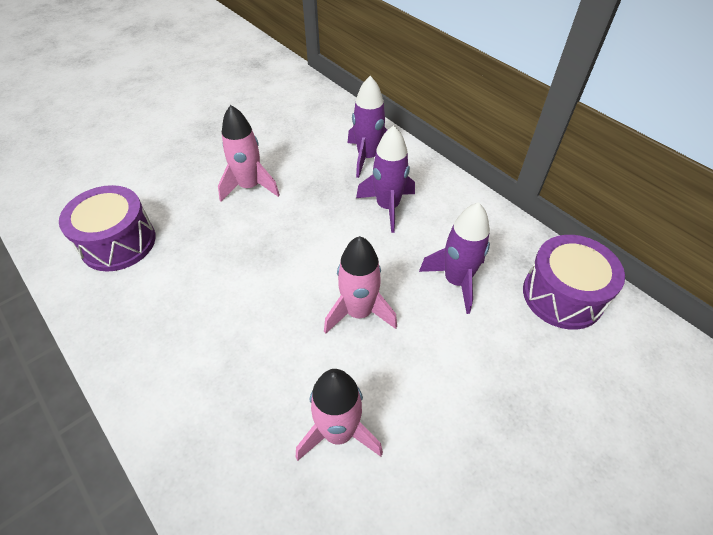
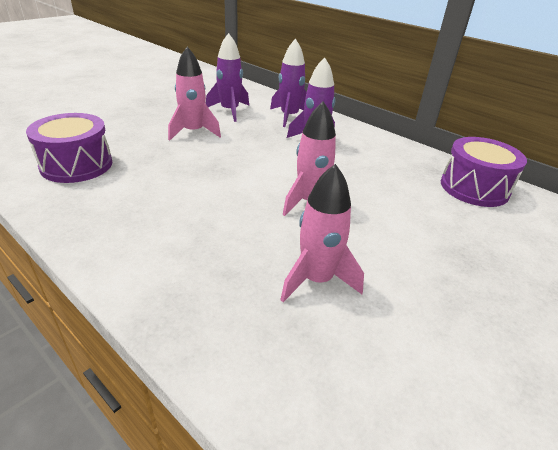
camera: 10 degrees left, 15 degrees down
(456, 281) = (386, 182): purple rocket -> purple rocket (230, 111)

